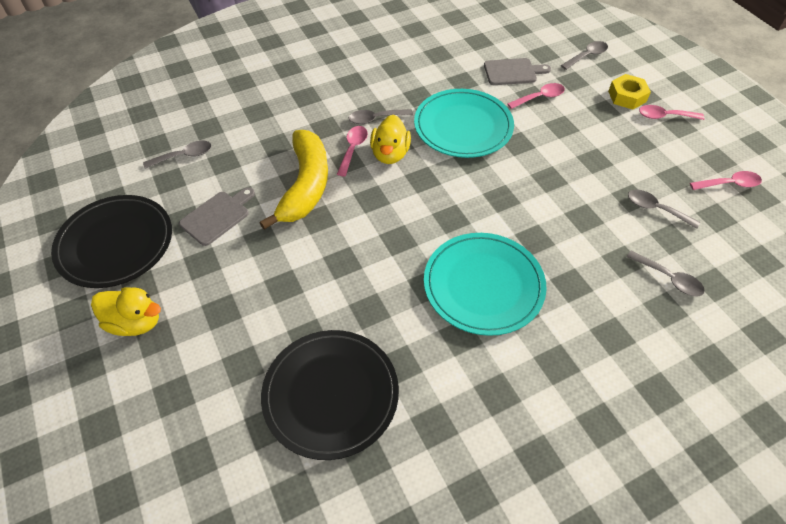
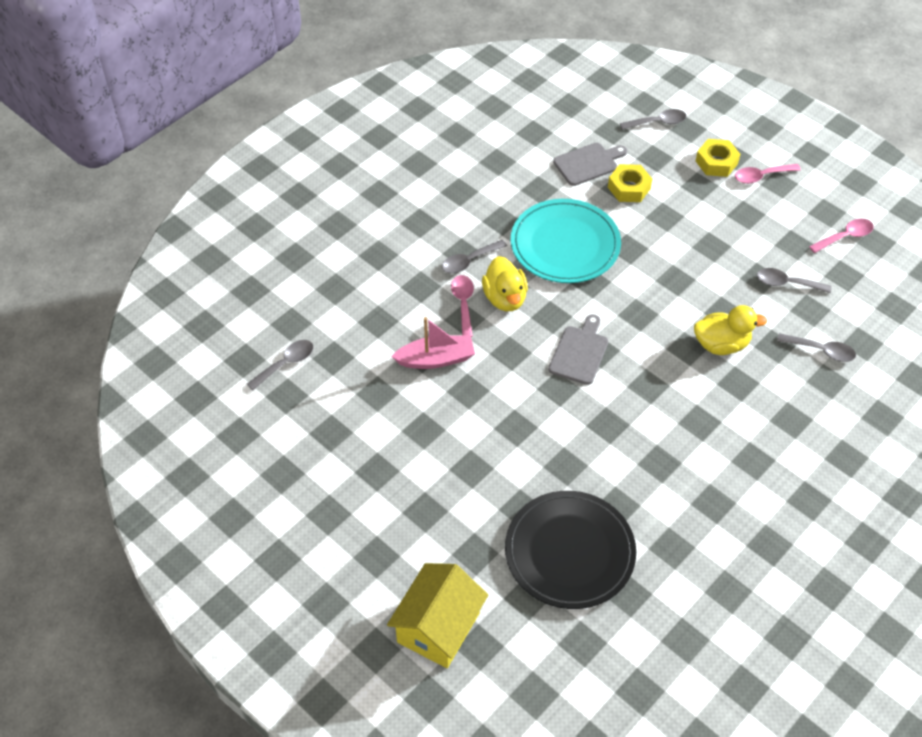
camera: 20 degrees left, 0 degrees up
(115, 243) = (274, 479): black plate -> none
(135, 322) = (347, 548): yellow duck -> yellow duck (721, 344)
(167, 426) = (438, 627): none -> yellow house
(217, 216) = (363, 419): grey cutting board -> grey cutting board (579, 352)
(305, 186) = (436, 359): yellow banana -> pink boat
(483, 285) = (659, 409): turquoise plate -> none
(539, 97) = (629, 188): pink spoon -> yellow nut
(587, 56) = (657, 122): grey spoon -> grey spoon turned 45 degrees clockwise

